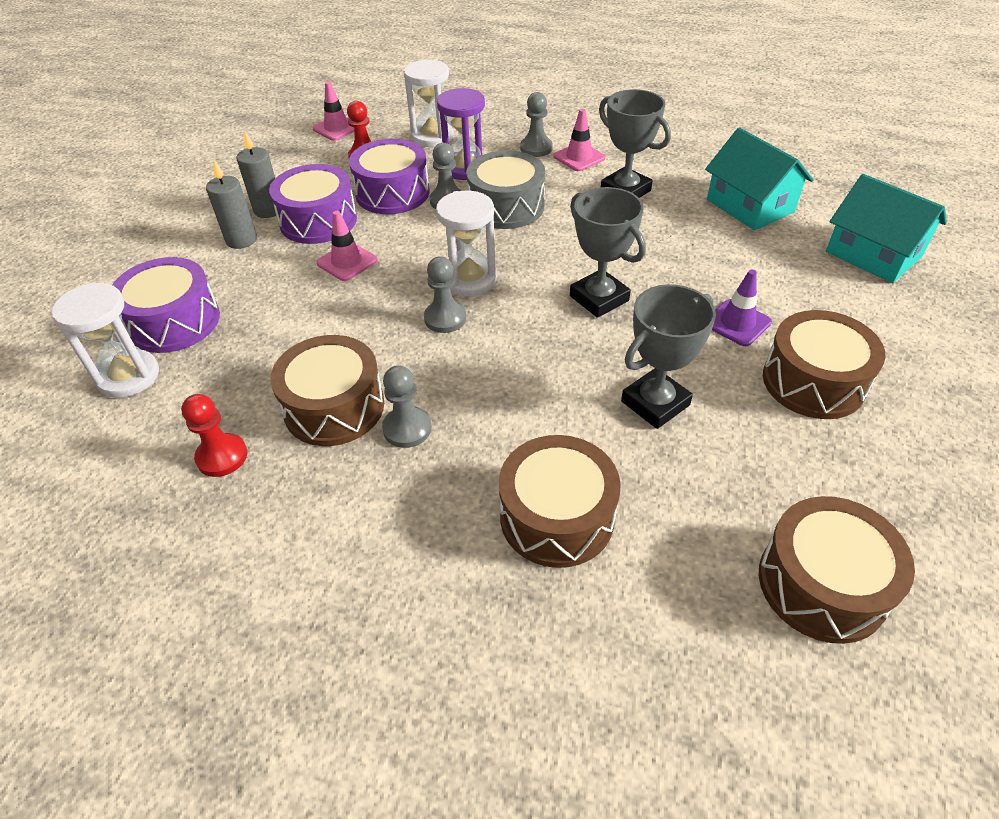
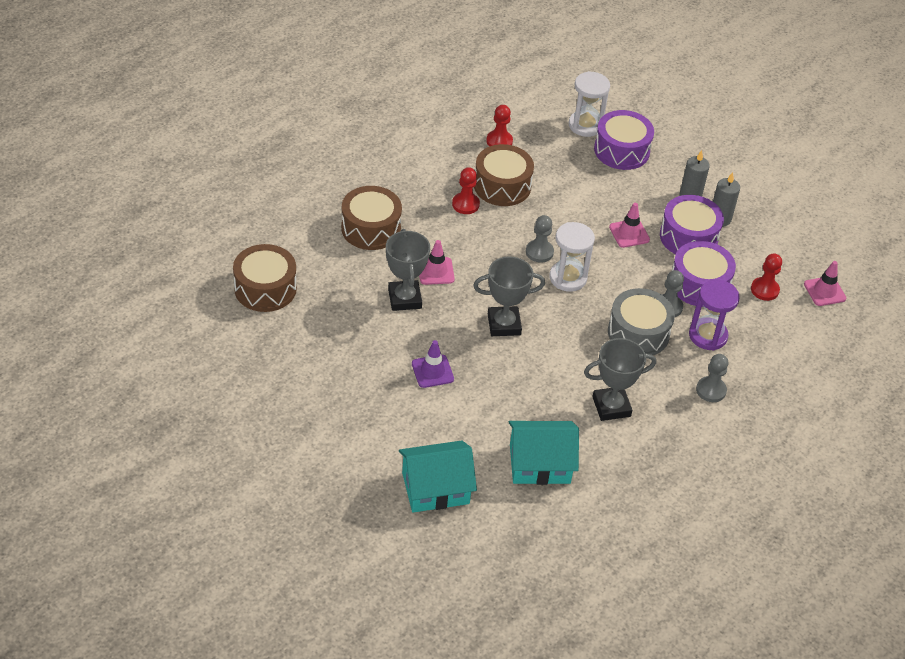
camera: 115 degrees right, 0 degrees up
(407, 428) = (465, 204): grey pawn -> red pawn
(432, 137) = (772, 339): white hourglass -> none
(579, 157) = (678, 408): pink traffic cone -> pink traffic cone (435, 271)
(813, 381) = (363, 370): brown drum -> none

